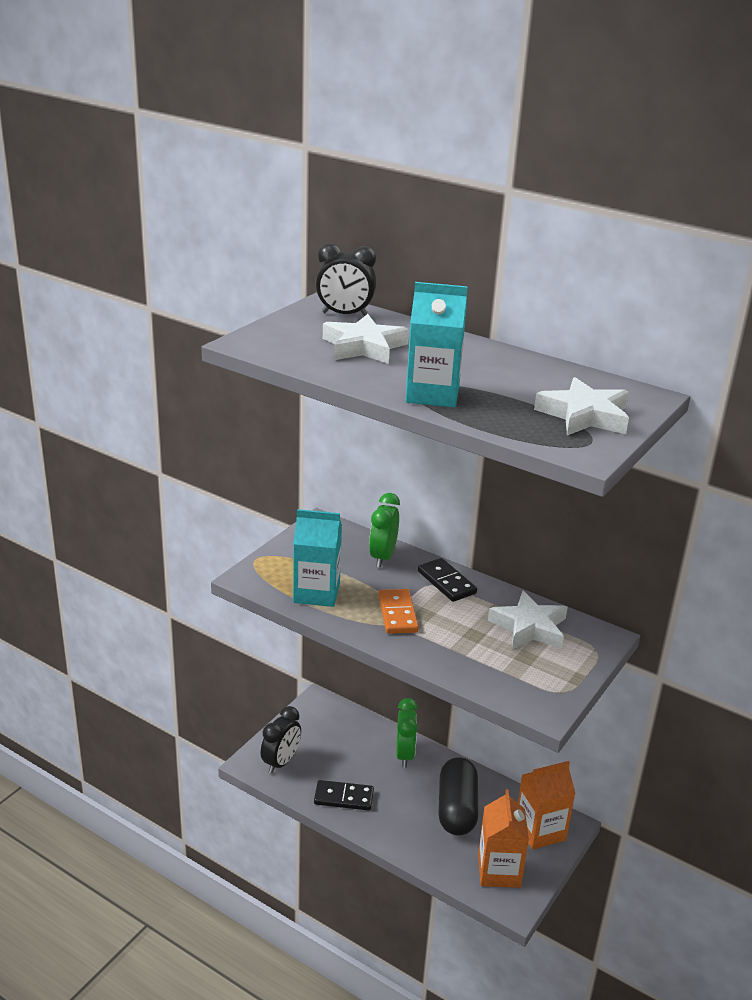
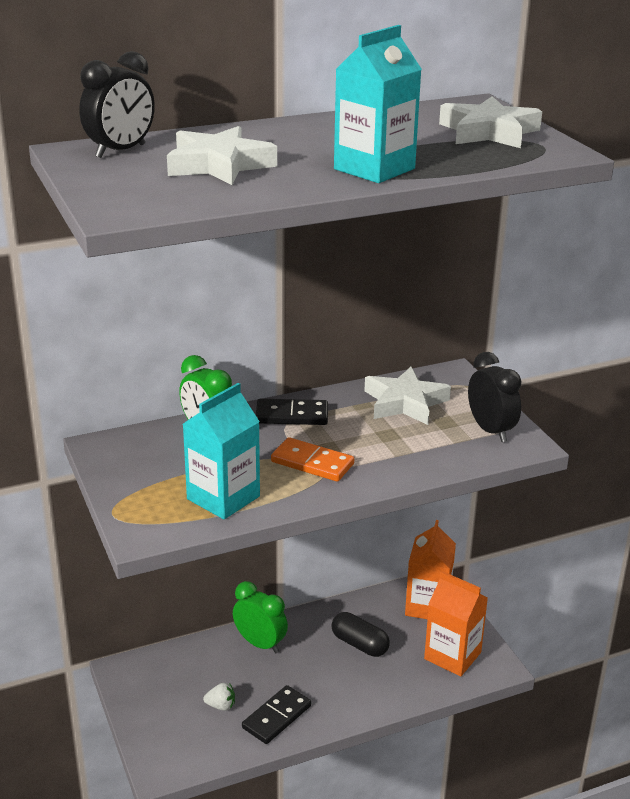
camera: 55 degrees left, 0 degrees up
(281, 762) = (182, 743): black clock -> black clock (490, 430)
(329, 764) = (221, 706): none -> white strawberry
(457, 809) = (359, 644): black capsule -> black capsule, size x0.65

